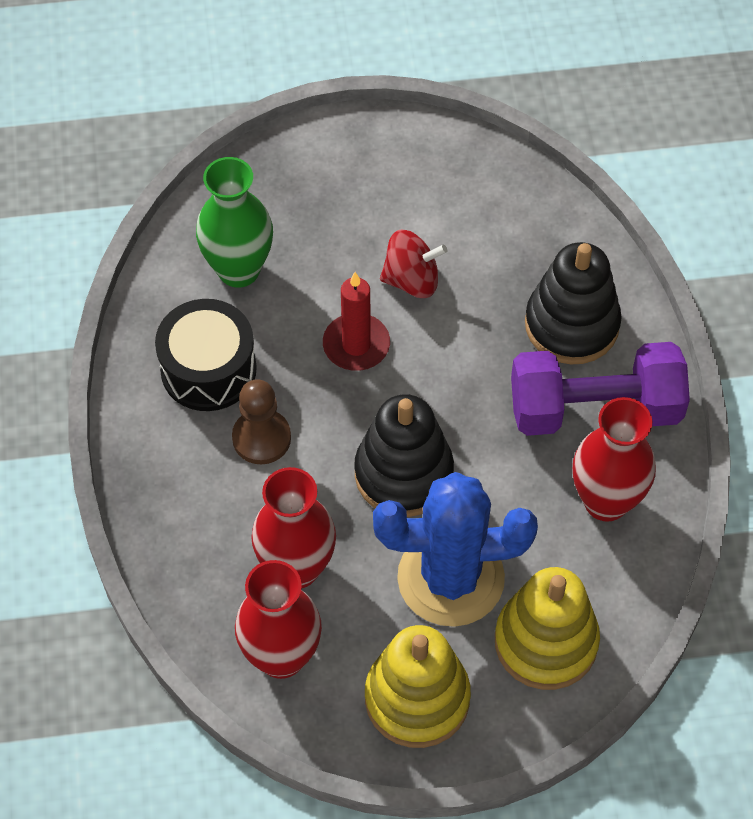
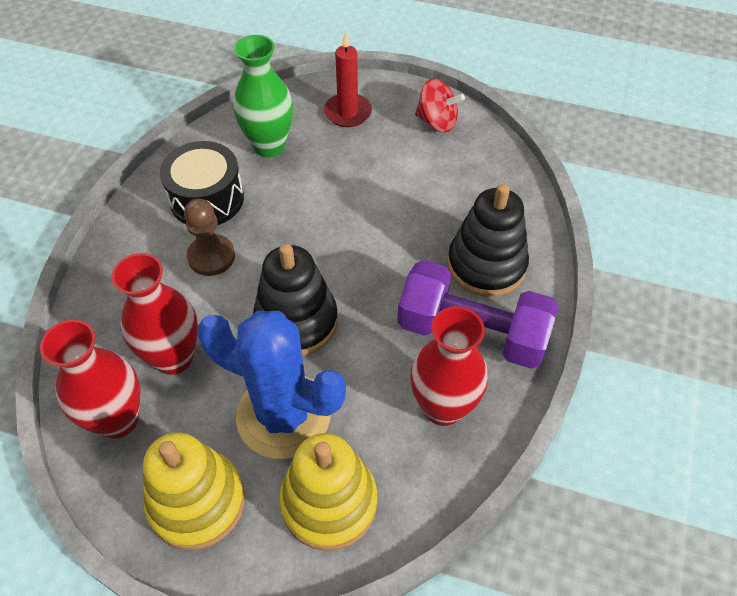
camera: 25 degrees right, 5 degrees down
(356, 345) = (318, 220): red candle -> red candle (348, 112)
(412, 280) = (384, 193): red spinning top -> red spinning top (437, 122)

